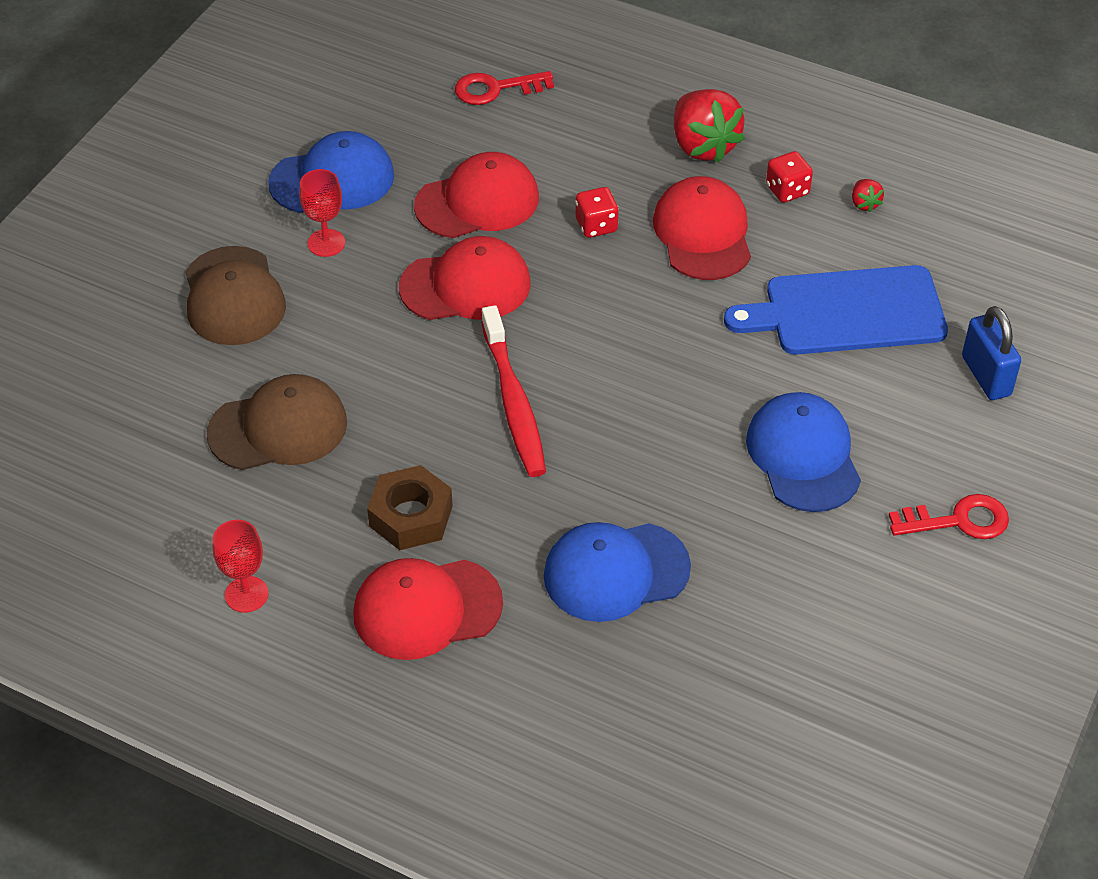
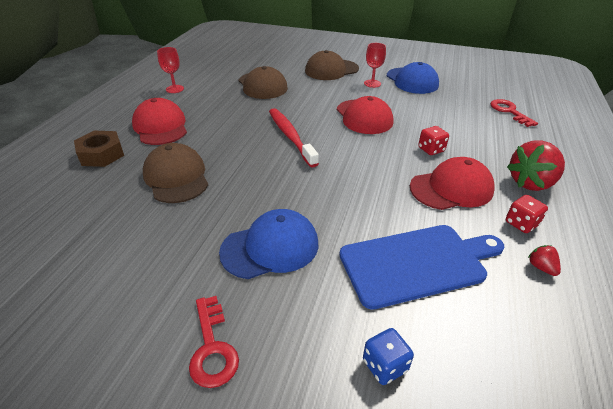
camera: 80 degrees right, 10 degrees down
(411, 516) = (215, 117): brown nut -> brown nut (101, 154)
(477, 202) = (423, 114): red cap -> none
(514, 402) = (290, 136): red toothbrush -> red toothbrush turned 90 degrees clockwise
(616, 572) = (176, 177): blue cap -> brown cap
(847, 312) = (417, 263): blue cutting board -> blue cutting board turned 90 degrees clockwise
(864, 203) = (541, 267): red strawberry -> red strawberry turned 90 degrees clockwise
(986, 376) = (384, 365): blue padlock -> blue dice

